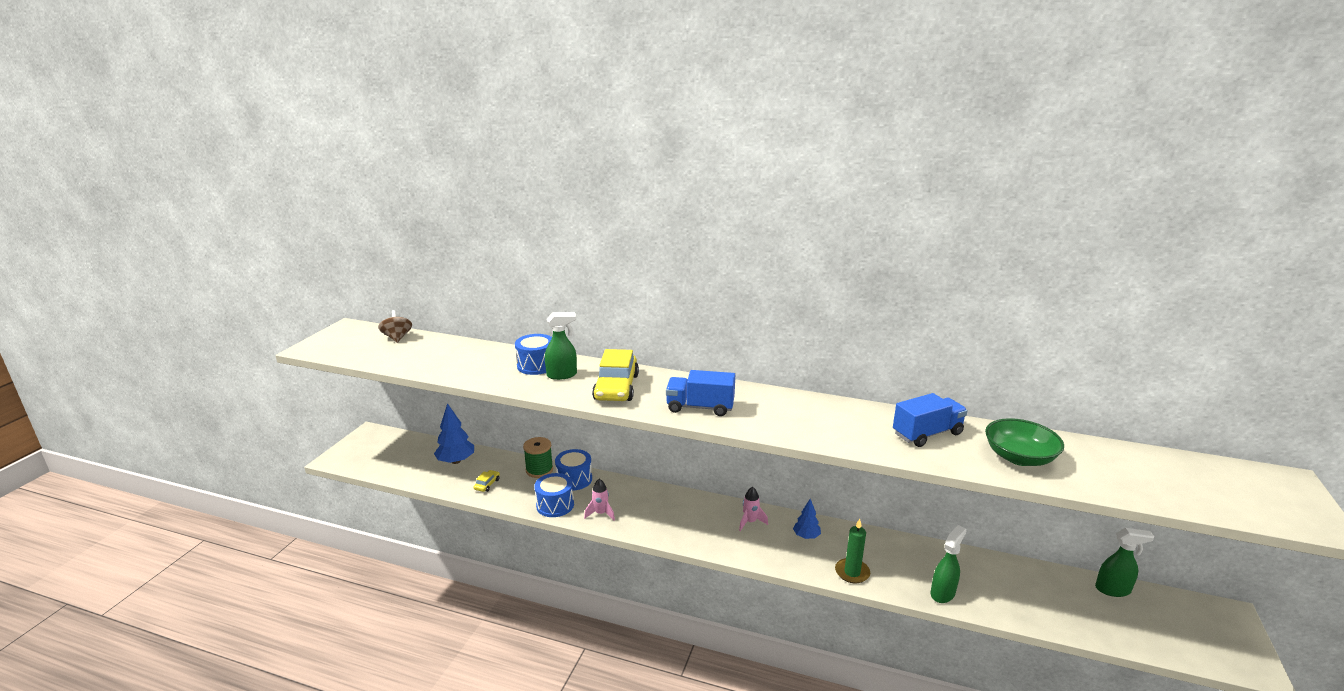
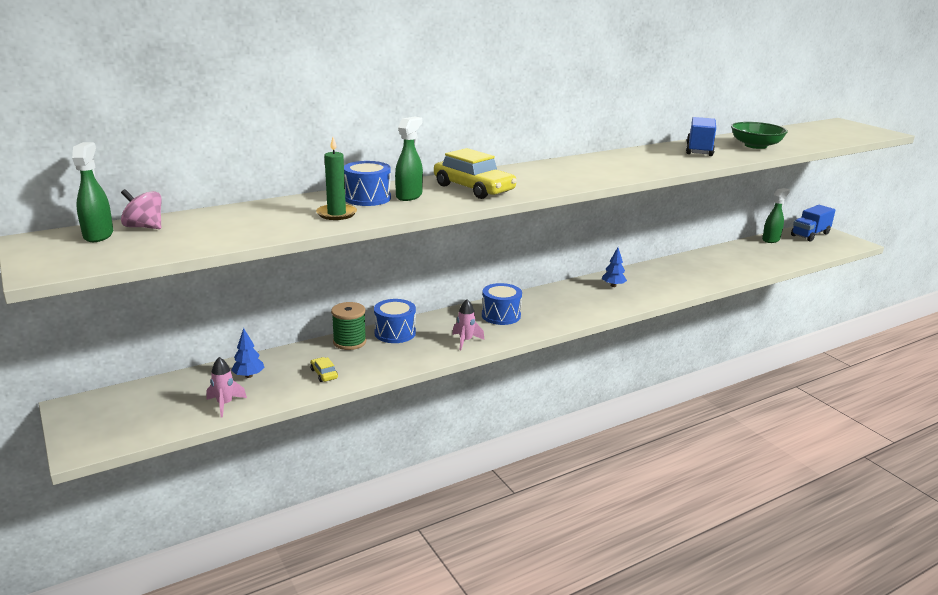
camera: 50 degrees left, 0 degrees up
(397, 338) = (144, 227): brown spinning top -> pink spinning top
(456, 461) = (248, 376): blue tree -> blue tree, size x0.61
(555, 505) = (418, 355): blue drum -> blue drum (501, 315)
(700, 407) = (560, 179): blue truck -> blue truck (810, 235)
(750, 522) = (569, 295): pink rocket -> pink rocket (225, 404)
(852, 572) = (670, 290): green candle -> green candle (336, 214)
(943, 593) = (722, 276): green spray bottle -> green spray bottle (98, 235)

